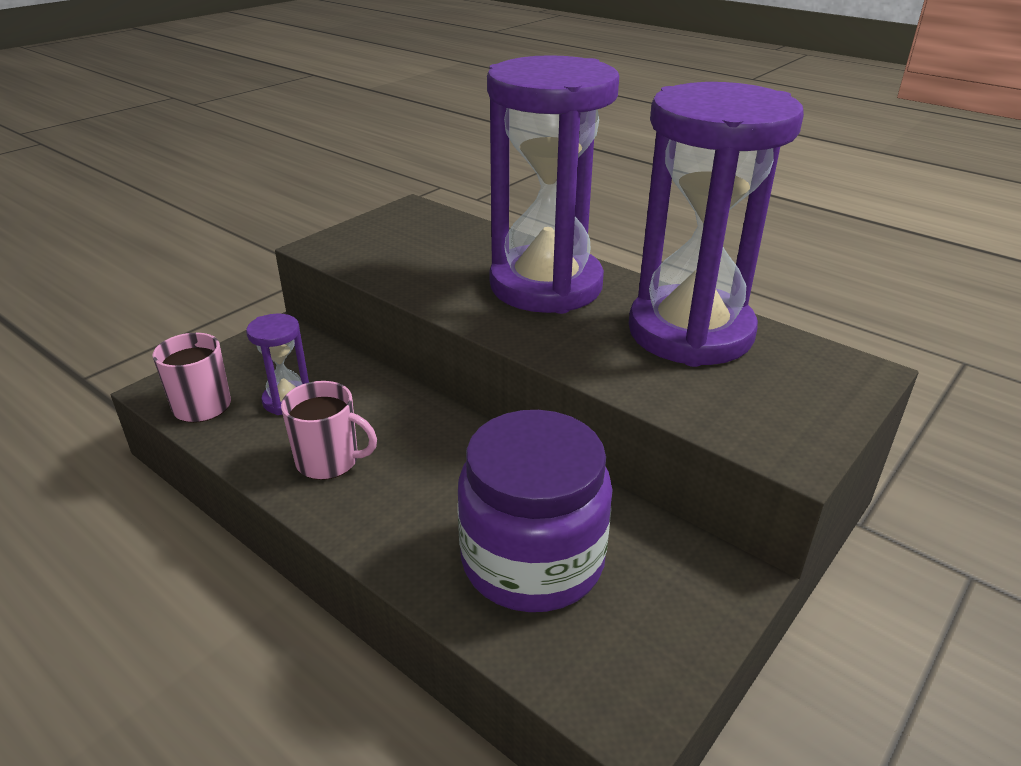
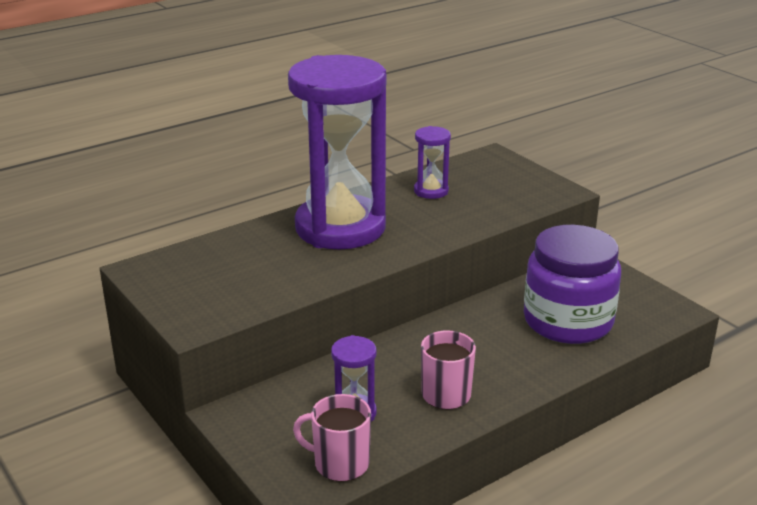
camera: 75 degrees left, 5 degrees down
(690, 332) = (431, 191): purple hourglass -> purple hourglass, size x0.41

